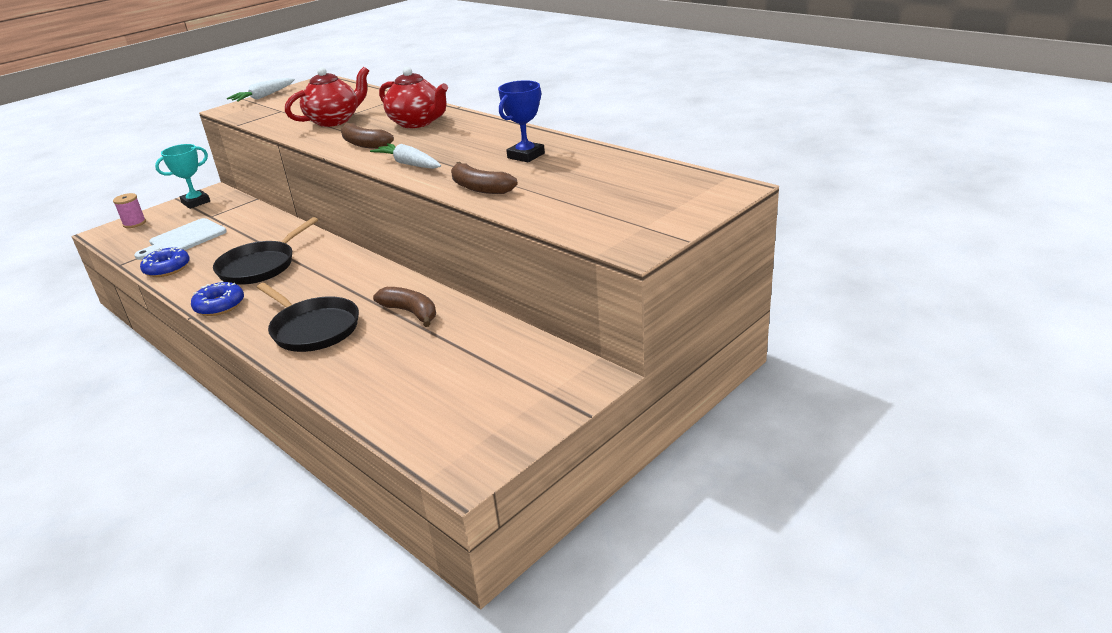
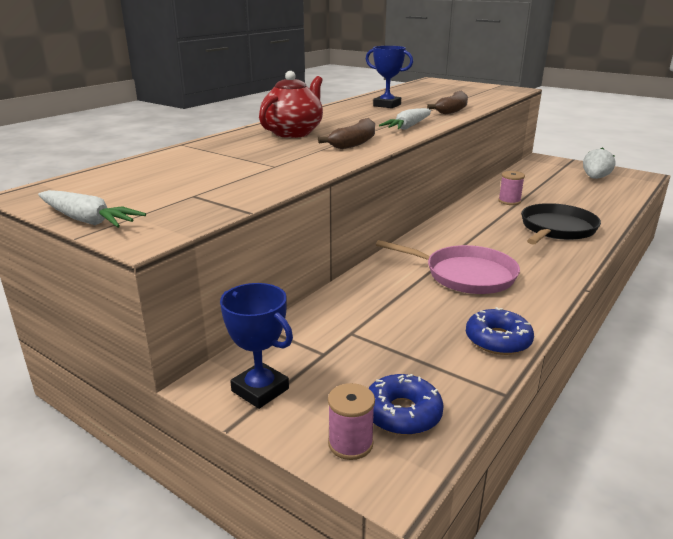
camera: 100 degrees left, 5 degrees down
(185, 239) = (407, 354): white cutting board -> none
(196, 202) = (260, 390): turquoise trophy -> blue trophy
(219, 305) = (554, 278): blue donut -> blue donut (402, 413)
(260, 266) = (465, 275): black pan -> pink pan
(334, 120) = (265, 162): red teapot -> none
(410, 312) = (509, 201): brown banana -> pink spool
(471, 408) = (595, 178): none -> white strawberry

